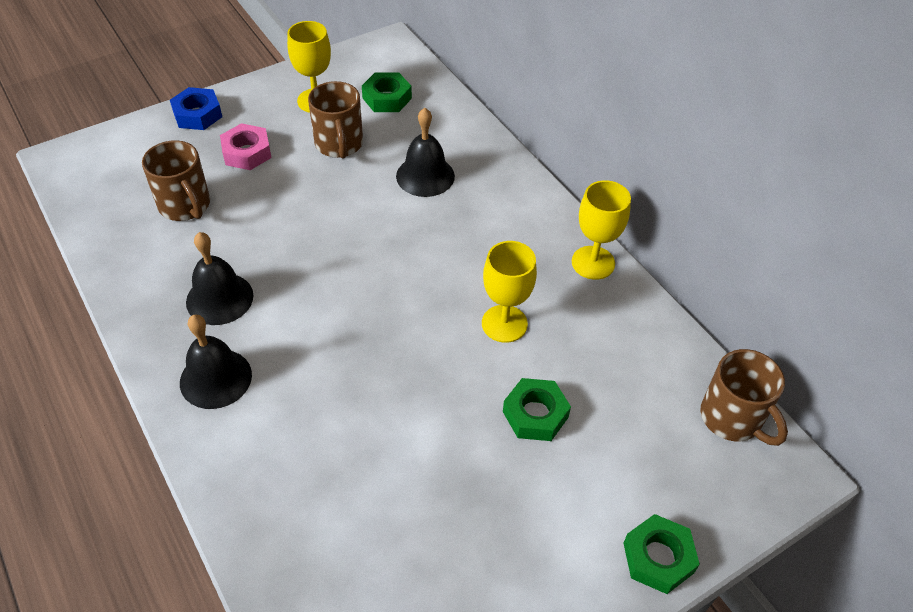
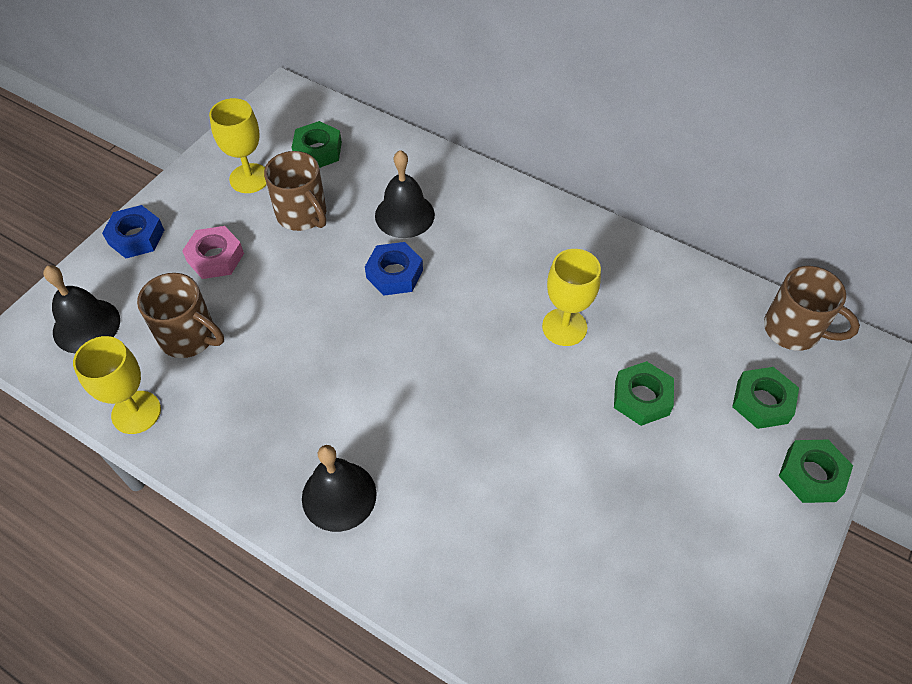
camera: 25 degrees left, 5 degrees up
(219, 298) = (289, 416): black bell -> black bell (86, 326)
(383, 220) = (394, 274): none -> blue nut
(593, 263) = (602, 239): yellow goblet -> yellow goblet (136, 412)
(653, 469) = (762, 402): none -> green nut

